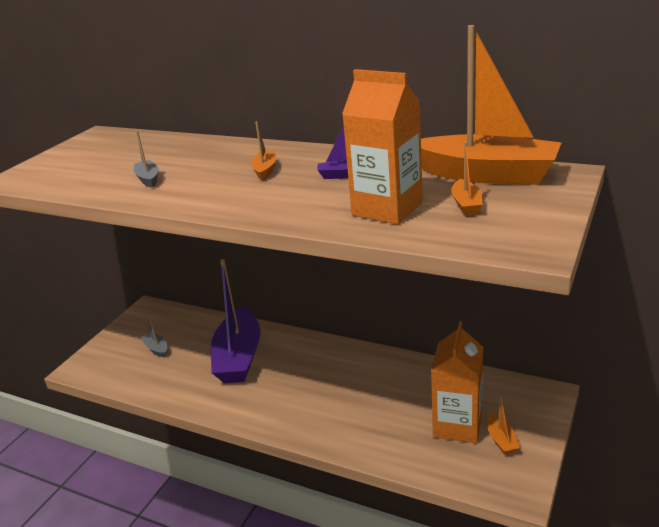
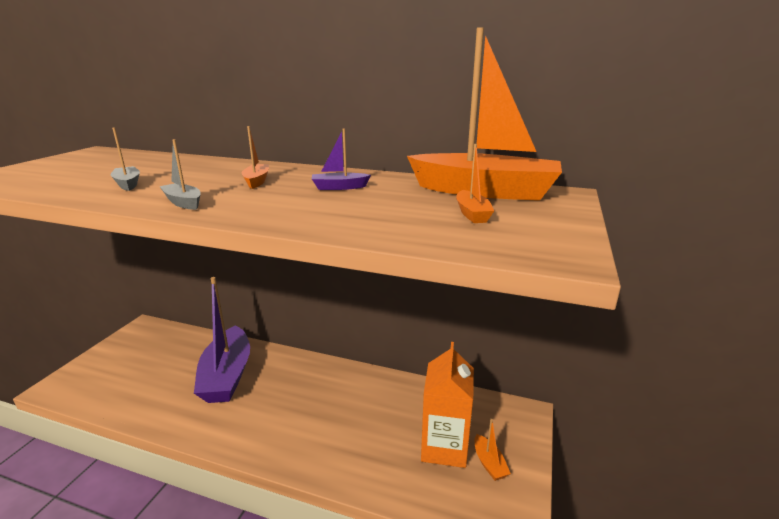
camera: 10 degrees left, 5 degrees down
(157, 349) = (144, 367): grey boat -> grey boat (183, 203)
(387, 209) = (387, 215): orange carton -> none

